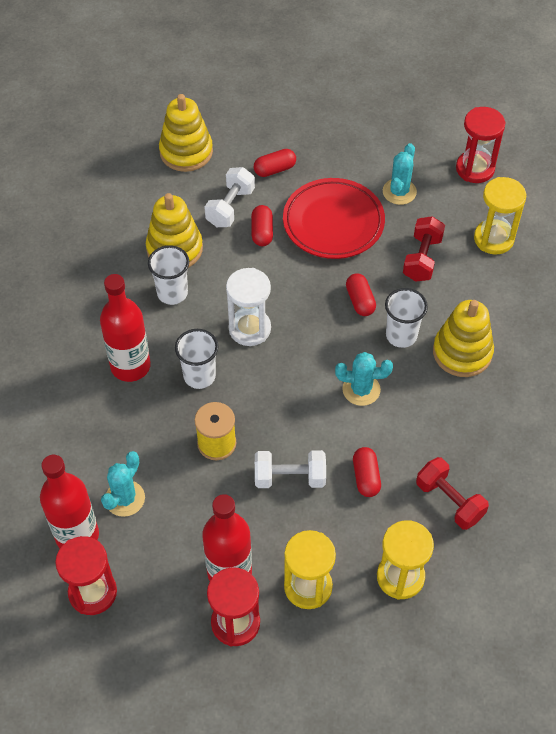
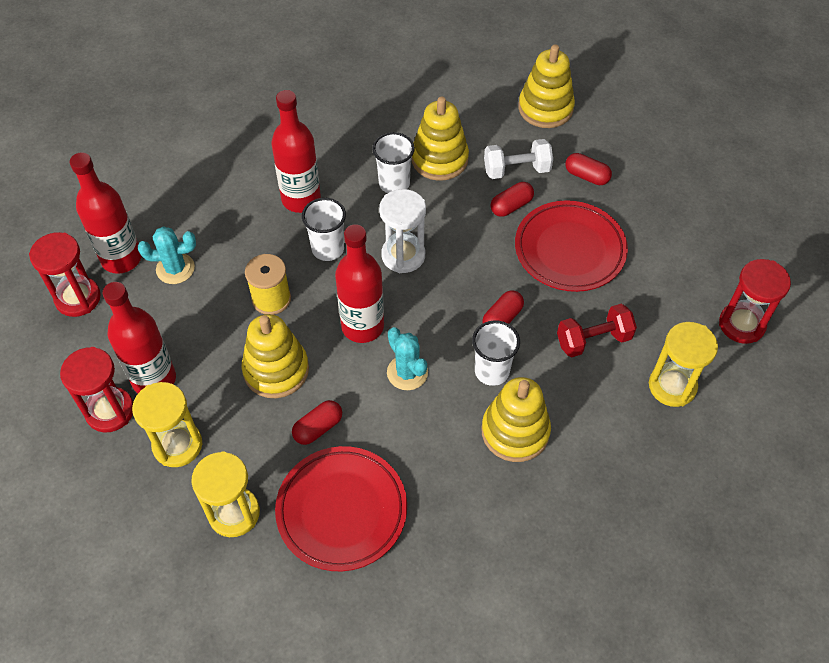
camera: 55 degrees right, 0 degrees up
(290, 477) = (276, 370): white dumbbell -> yellow stacking toy
(295, 395) = (362, 326): none -> red bottle
(399, 192) = (653, 279): turquoise cactus -> none
(449, 501) = (342, 510): red dumbbell -> red plate

